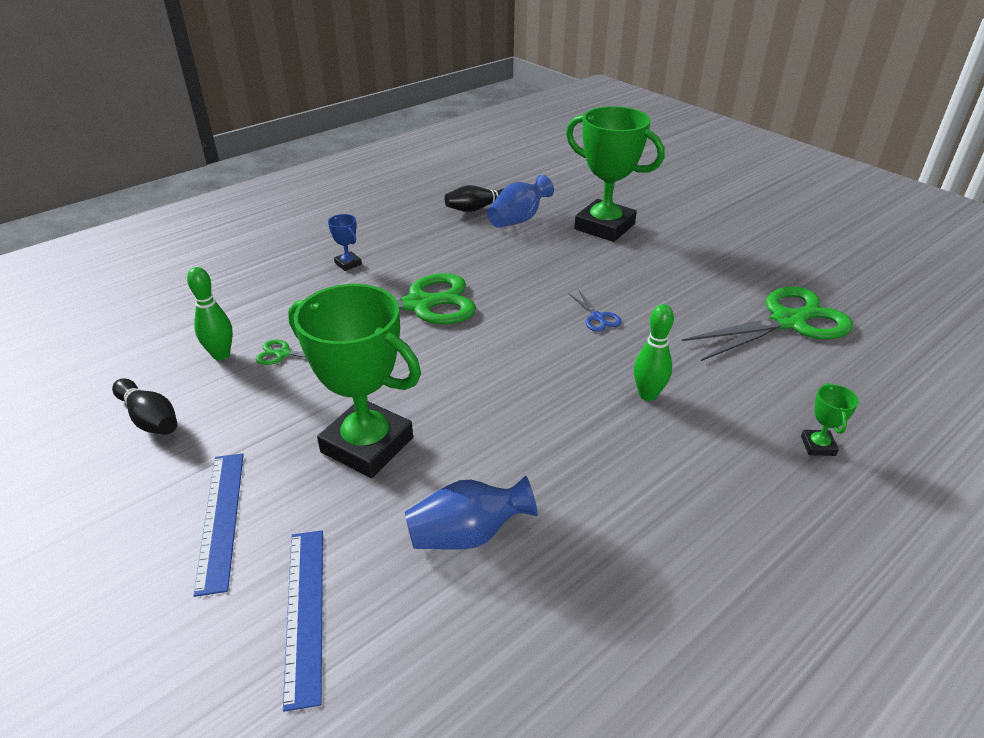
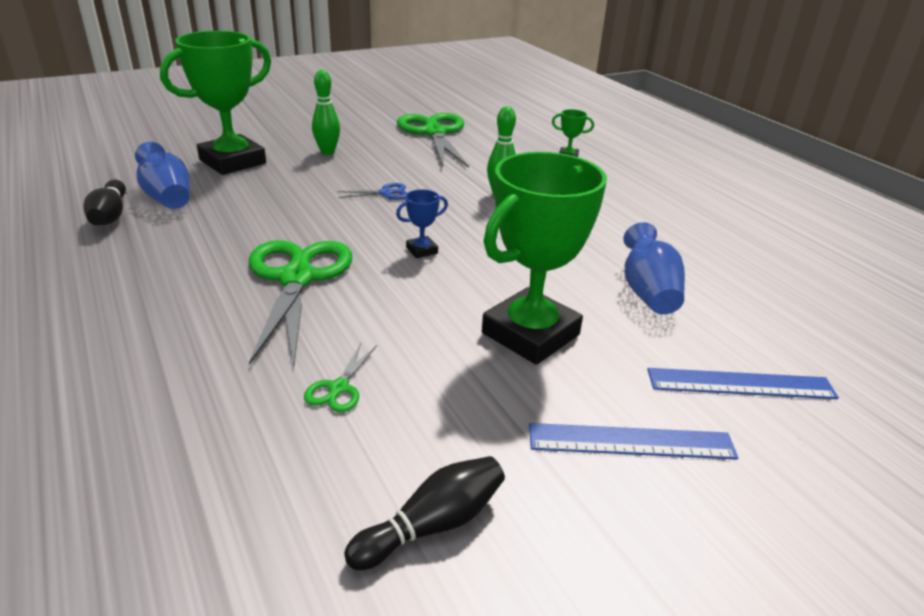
camera: 80 degrees left, 5 degrees down
(221, 355) = (307, 450): green bowling pin -> green bowling pin (327, 152)
(348, 264) = (151, 321): blue trophy -> blue trophy (422, 250)

